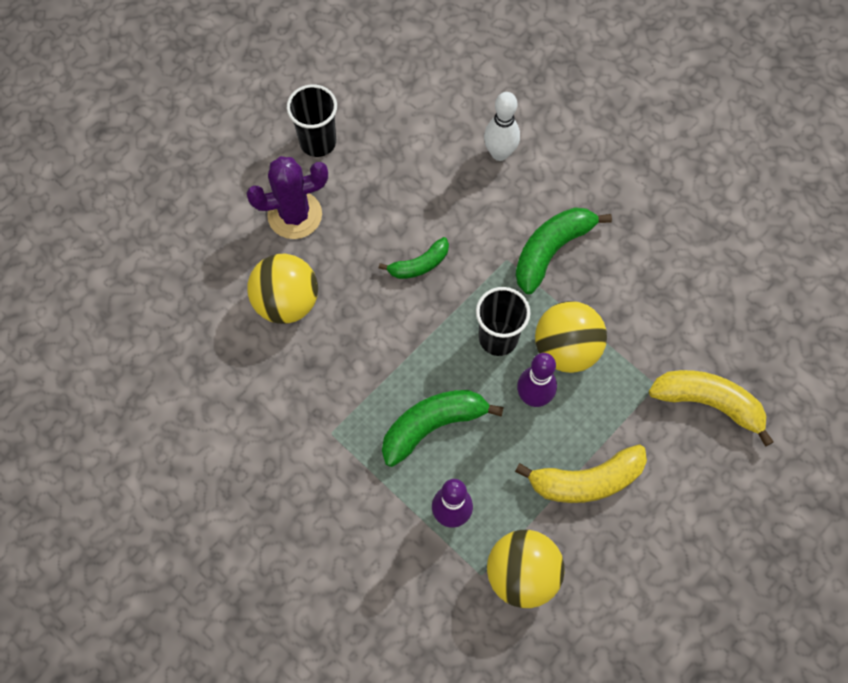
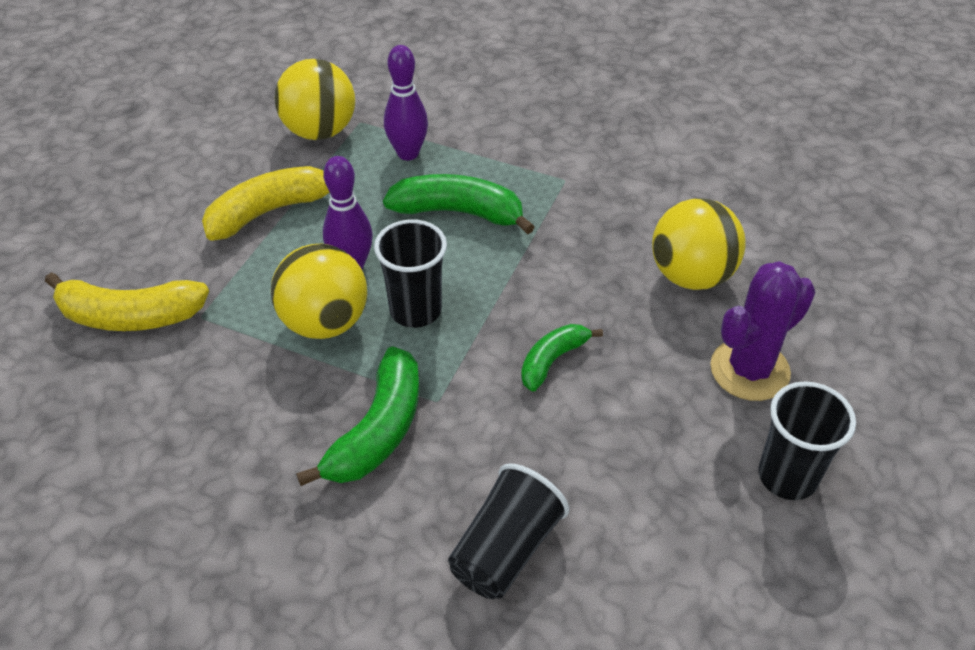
camera: 160 degrees right, 20 degrees down
(432, 426) = (458, 212): green banana -> green banana turned 120 degrees counterclockwise
(499, 153) = (505, 549): white bowling pin -> black cup

